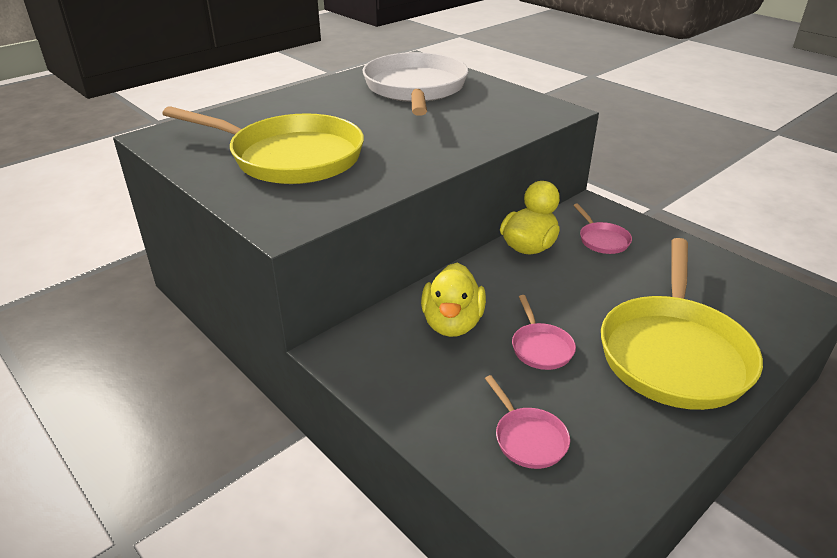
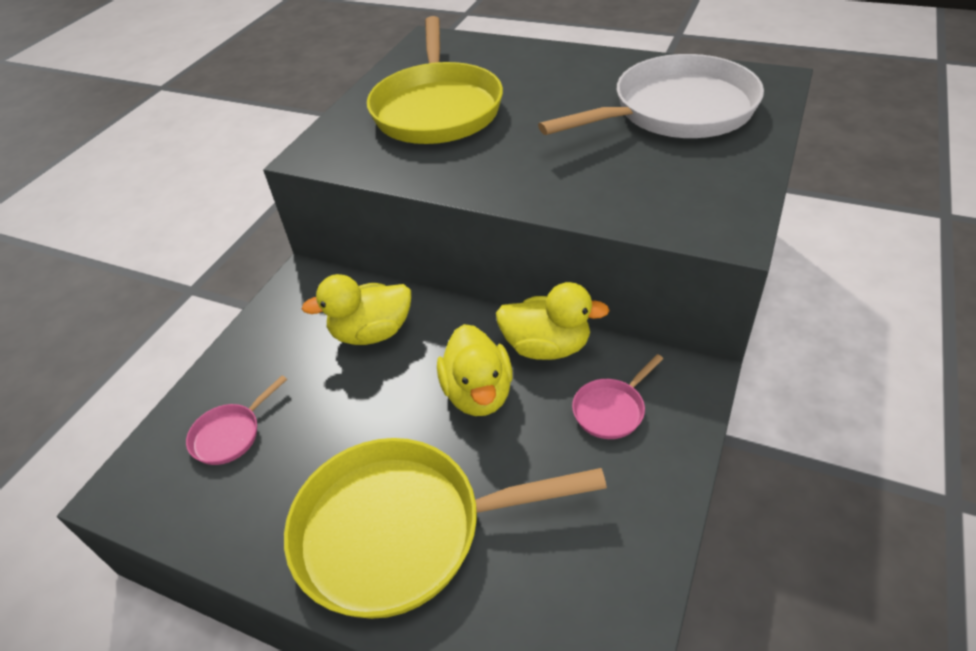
camera: 70 degrees right, 10 degrees up
(540, 347) = (362, 408): pink pan -> none
(557, 287) = (478, 393): none -> yellow duck

